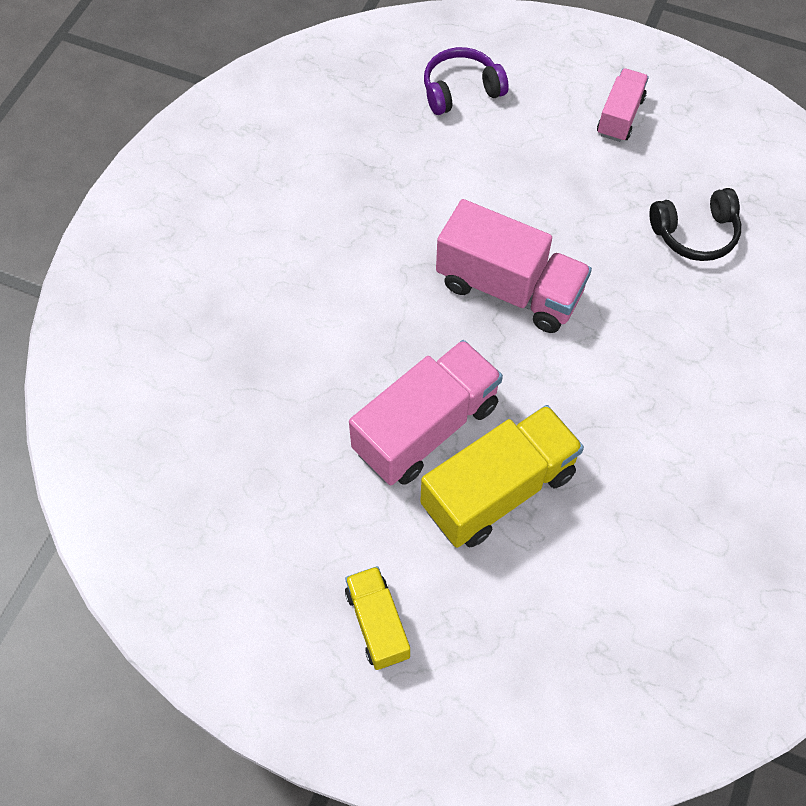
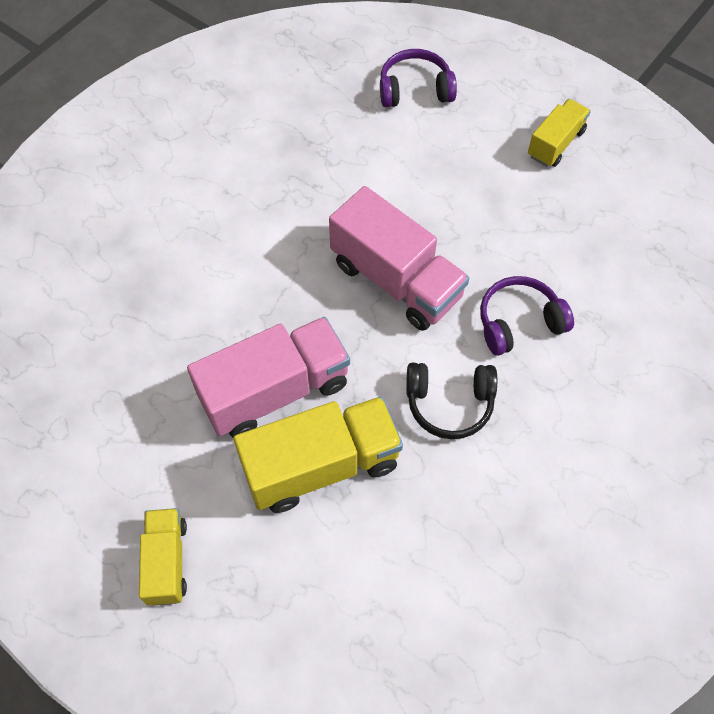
camera: 15 degrees right, 0 degrees up
(620, 116) = (555, 143): pink truck -> yellow truck
(643, 302) = (519, 322): none -> purple headphones
(695, 234) = (591, 268): black headphones -> black headphones (449, 404)

